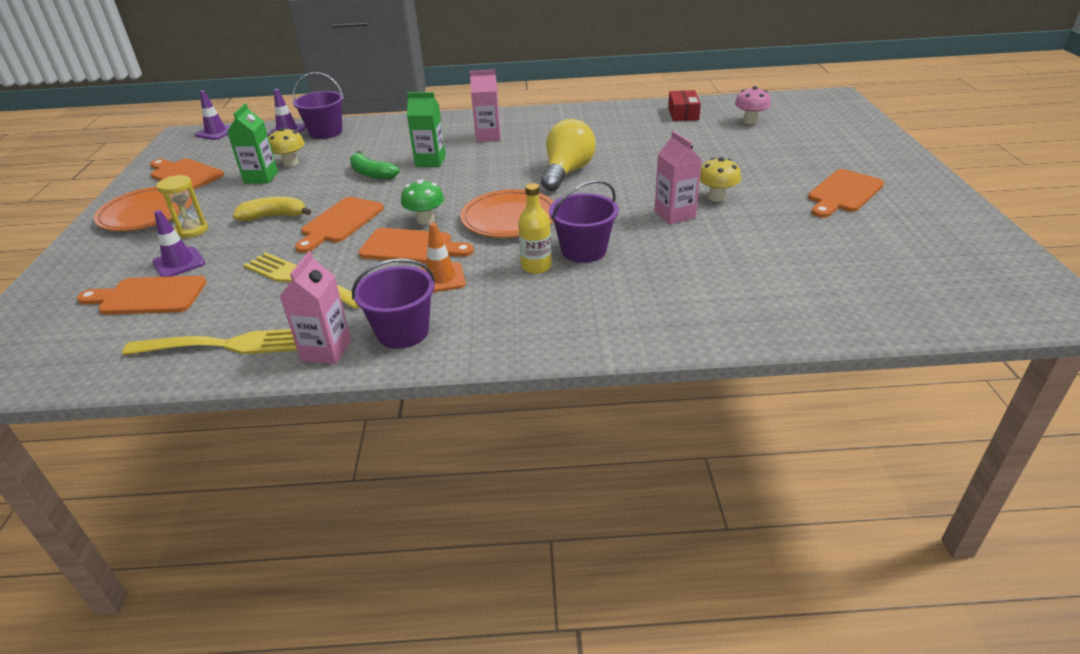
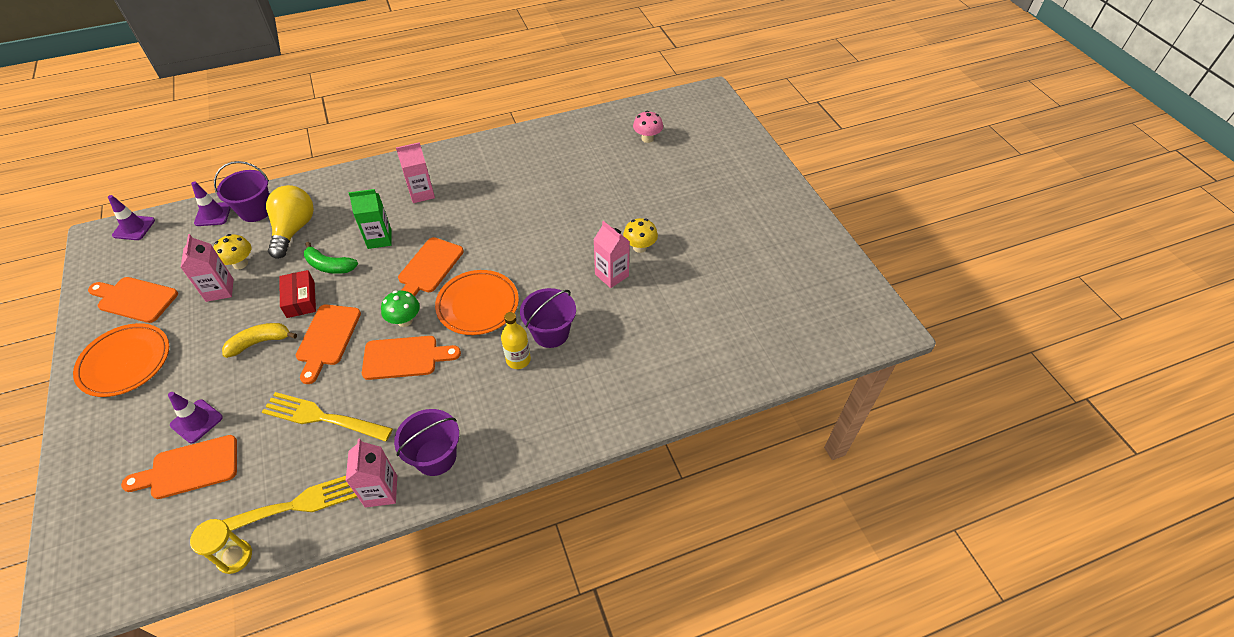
camera: 20 degrees left, 15 degrees up
(192, 230) = (186, 376): yellow hourglass -> yellow hourglass (235, 557)
(261, 178) = (219, 290): green carton -> pink carton
(441, 278) = (444, 389): orange traffic cone -> none
(567, 172) = (509, 234): yellow light bulb -> yellow light bulb (294, 230)
(683, 113) = (589, 134): red box -> red box (301, 299)
(843, 193) = (734, 225): orange cutting board -> orange cutting board (429, 268)

